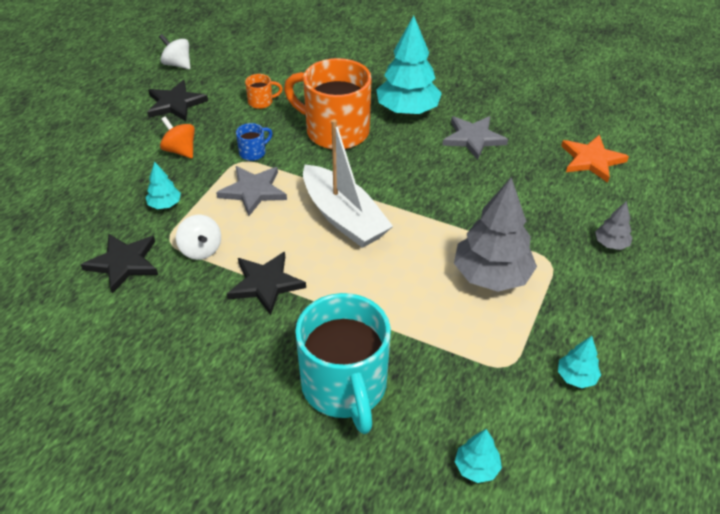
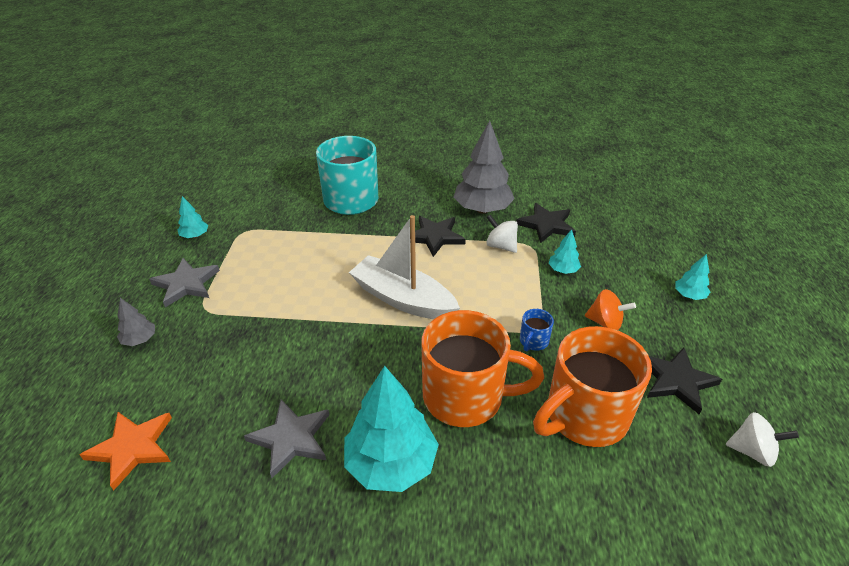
camera: 160 degrees right, 5 degrees down
(253, 191) = (500, 301): grey star -> grey star (186, 284)
(261, 102) = (584, 416): orange mug -> orange mug, size x2.46
(476, 467) = (262, 186): turquoise tree -> turquoise tree (689, 295)
(491, 276) = (258, 284): grey tree -> grey tree (482, 209)

